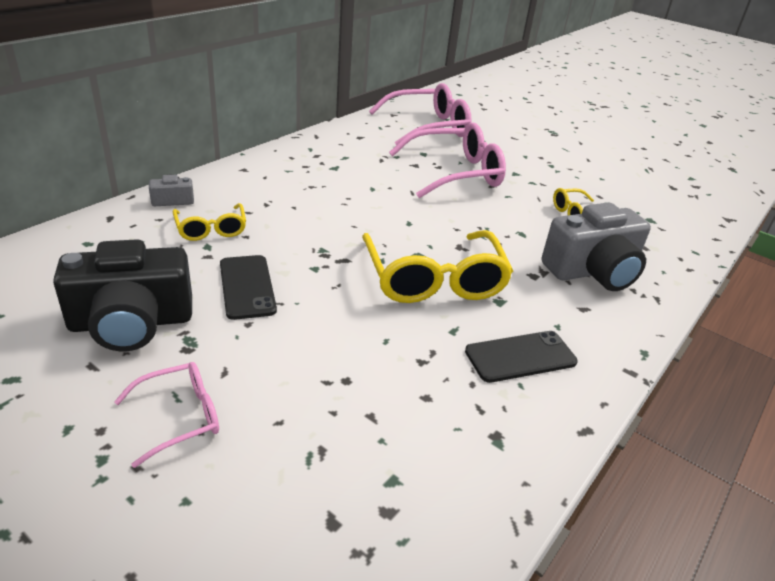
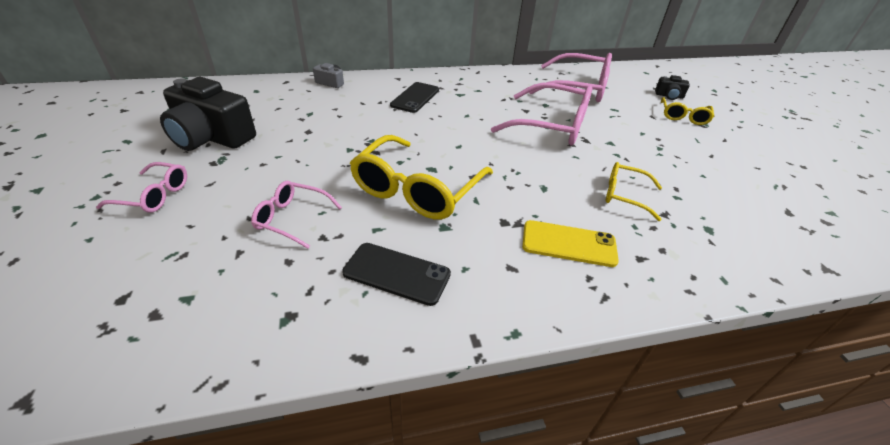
camera: 40 degrees right, 5 degrees up
(211, 229) = (326, 105): yellow glasses -> yellow glasses (683, 117)
(247, 287) = (294, 143): black phone -> black phone (415, 97)
(369, 360) = (292, 219): none -> pink glasses
(502, 113) = (669, 96): none -> black camera
(593, 271) = (568, 244): grey camera -> yellow phone

